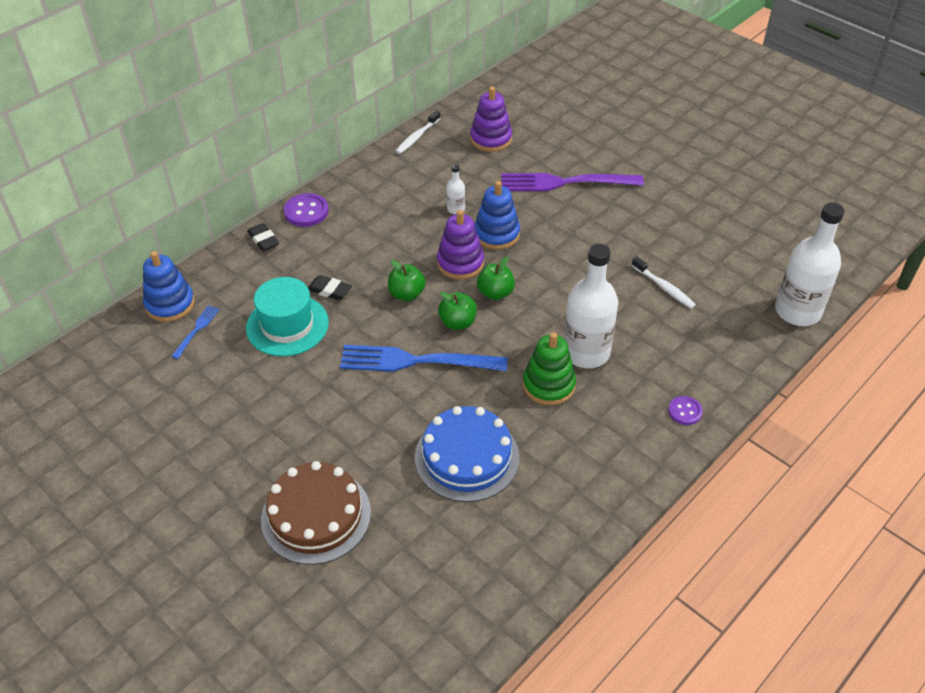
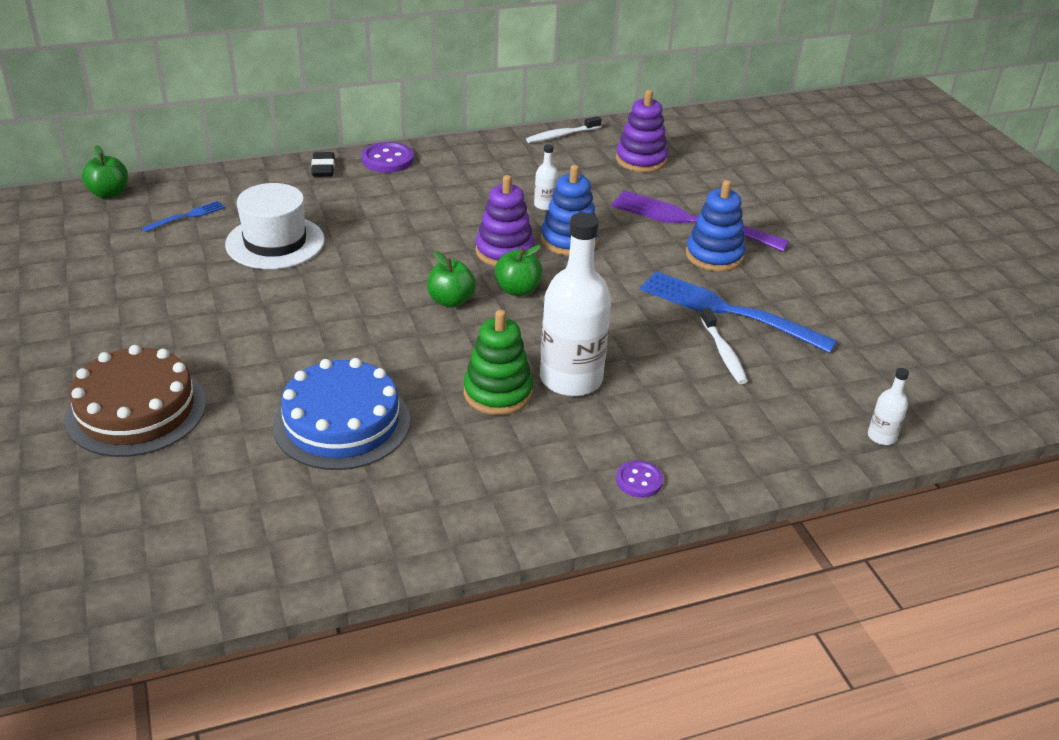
camera: 25 degrees right, 10 degrees down
(170, 304) = (184, 188): blue stacking toy -> blue stacking toy (714, 256)
(287, 325) = (275, 242): turquoise hat -> white hat
(329, 290) = (345, 229): black eraser -> none
(407, 294) = (421, 258): green apple -> green apple (109, 193)
(416, 361) = (373, 318): blue fork -> blue fork (728, 311)
(797, 311) = (881, 437): white bottle -> white bottle, size x0.44

